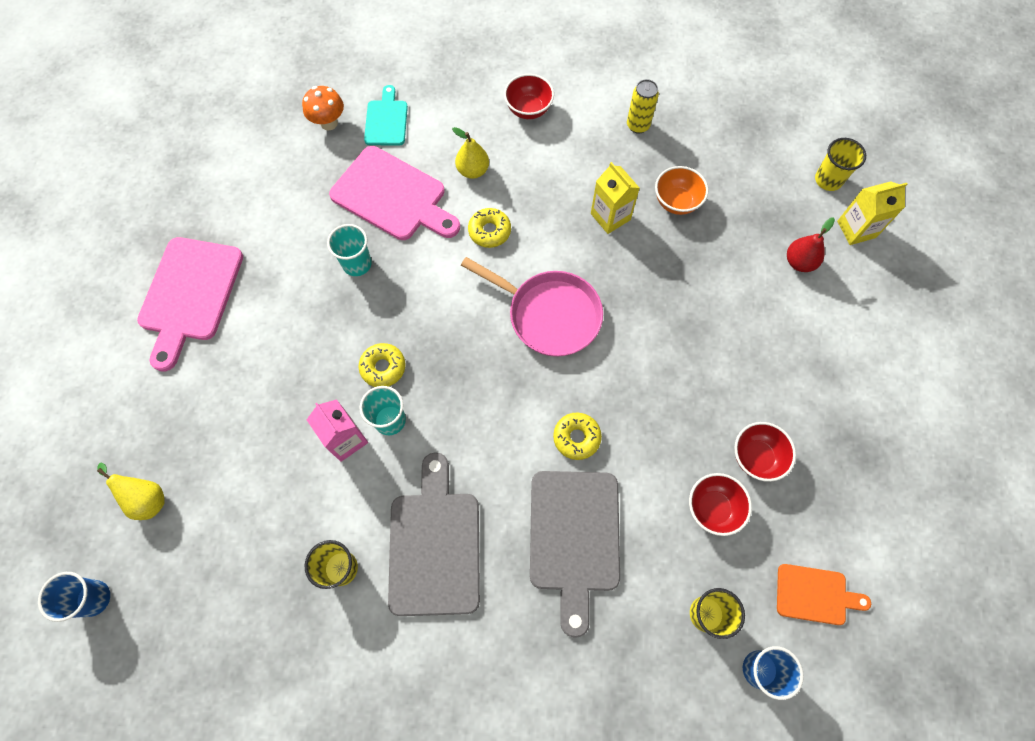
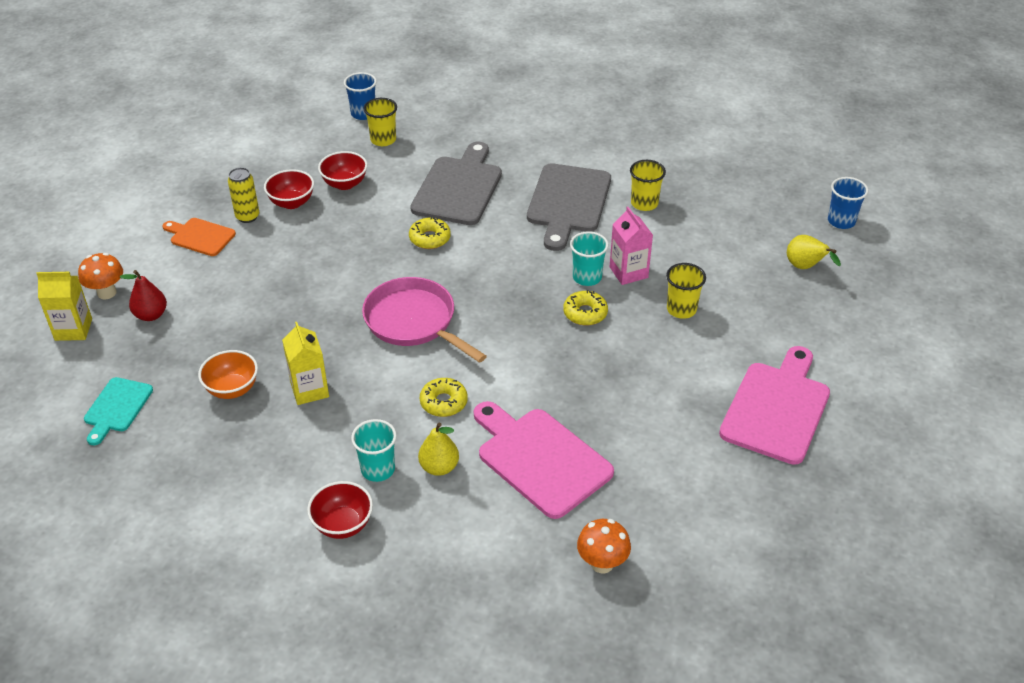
camera: 165 degrees left, 25 degrees down
(357, 264) = (594, 401): turquoise cup -> turquoise cup (378, 469)
(386, 120) = (527, 550): turquoise cutting board -> turquoise cutting board (117, 408)
(638, 125) = (222, 476): yellow can -> yellow can (247, 216)
(815, 594) = (301, 135): orange cutting board -> orange cutting board (200, 236)
(828, 180) = (60, 376): yellow cup -> yellow cup (681, 309)
(859, 278) = (107, 293): none -> orange mushroom

